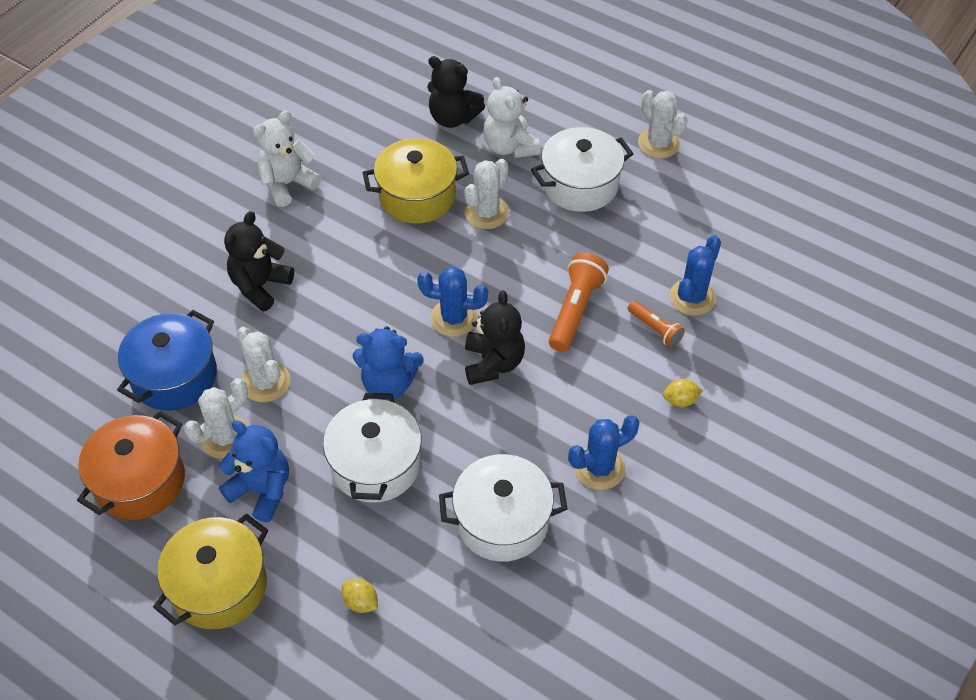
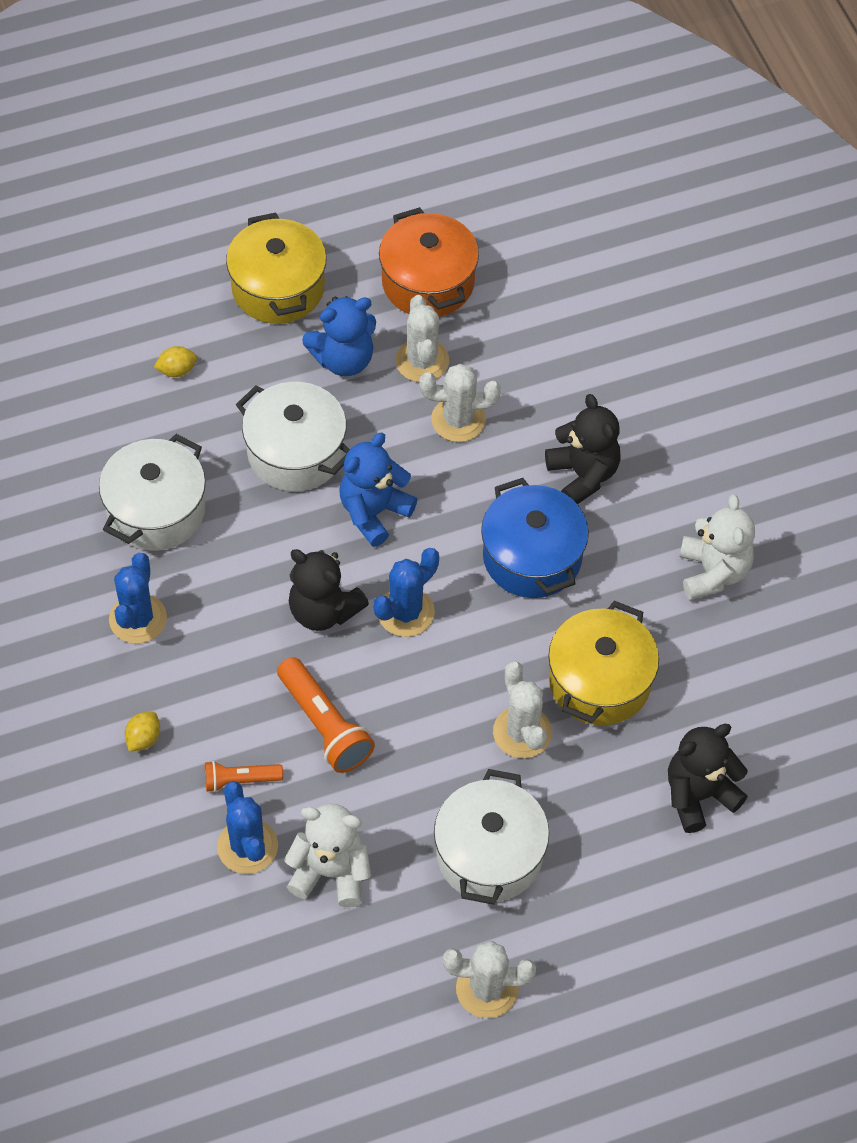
camera: 125 degrees right, 5 degrees up
(174, 376) = (524, 356): blue pot -> blue pot (532, 557)
(510, 147) = (605, 823): white teddy bear -> white teddy bear (331, 872)

